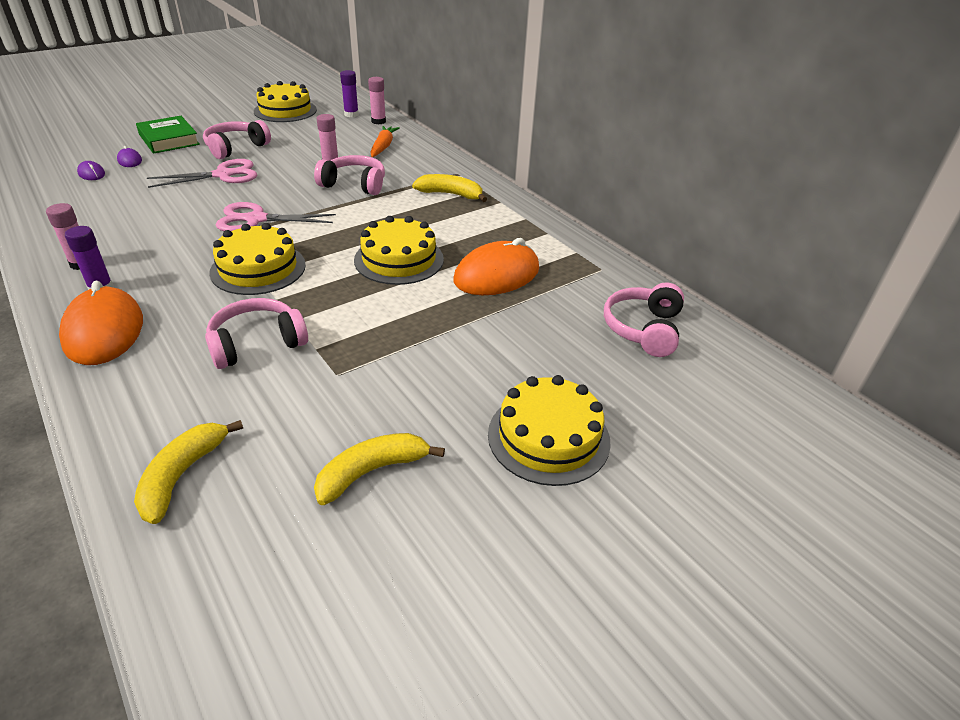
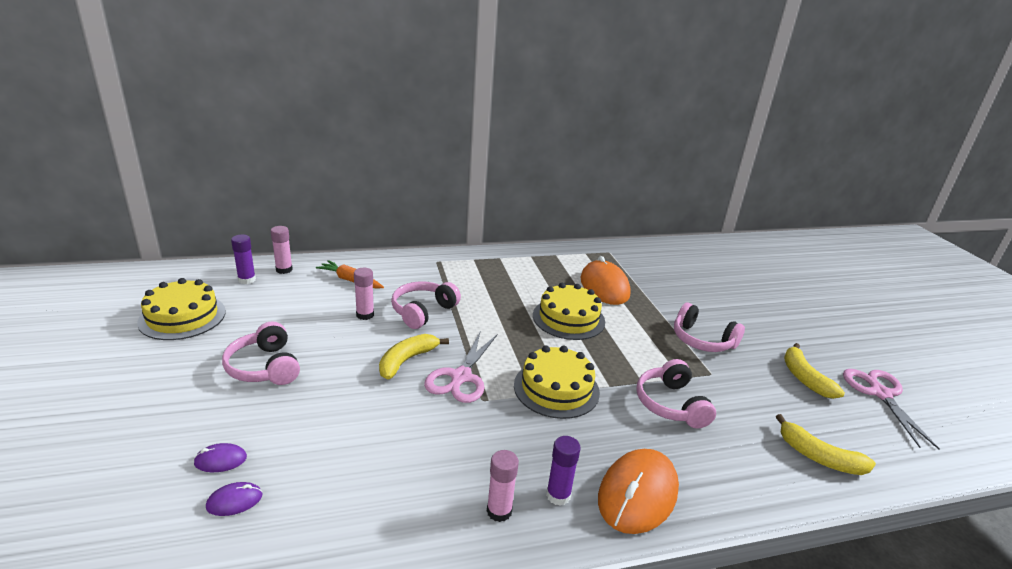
camera: 70 degrees left, 10 degrees down
(104, 331) = (637, 494): orange mouse -> orange mouse turned 60 degrees counterclockwise
(169, 140) = (179, 418): green book -> none
(224, 175) = (336, 385): pink scissors -> pink scissors (879, 393)
(450, 194) = (474, 273): yellow banana -> yellow banana (407, 360)
(548, 437) = (770, 315): yellow cake -> none
(643, 329) = (676, 260): pink headphones -> pink headphones (702, 340)

